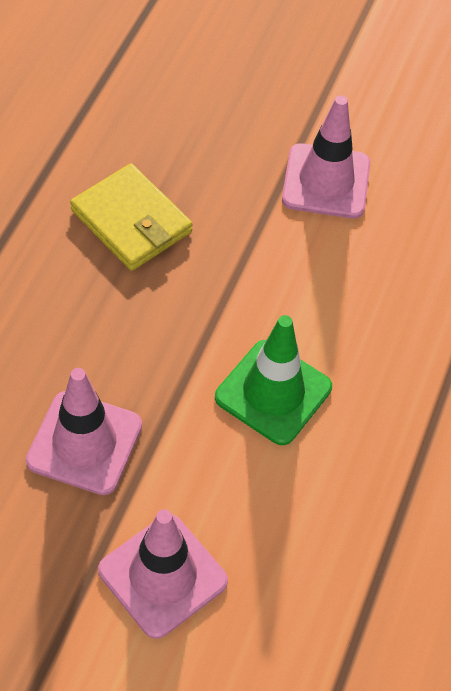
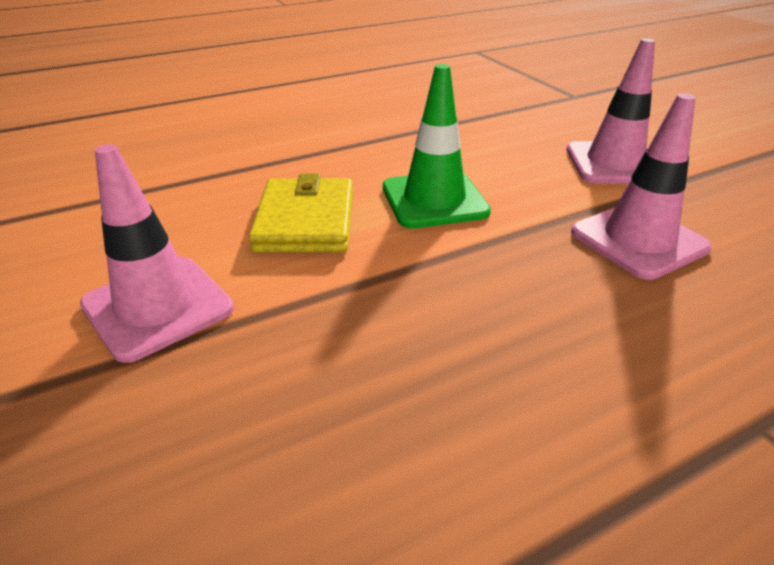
camera: 135 degrees left, 20 degrees down
(131, 221) = (427, 397): yellow wallet -> yellow wallet (305, 221)

